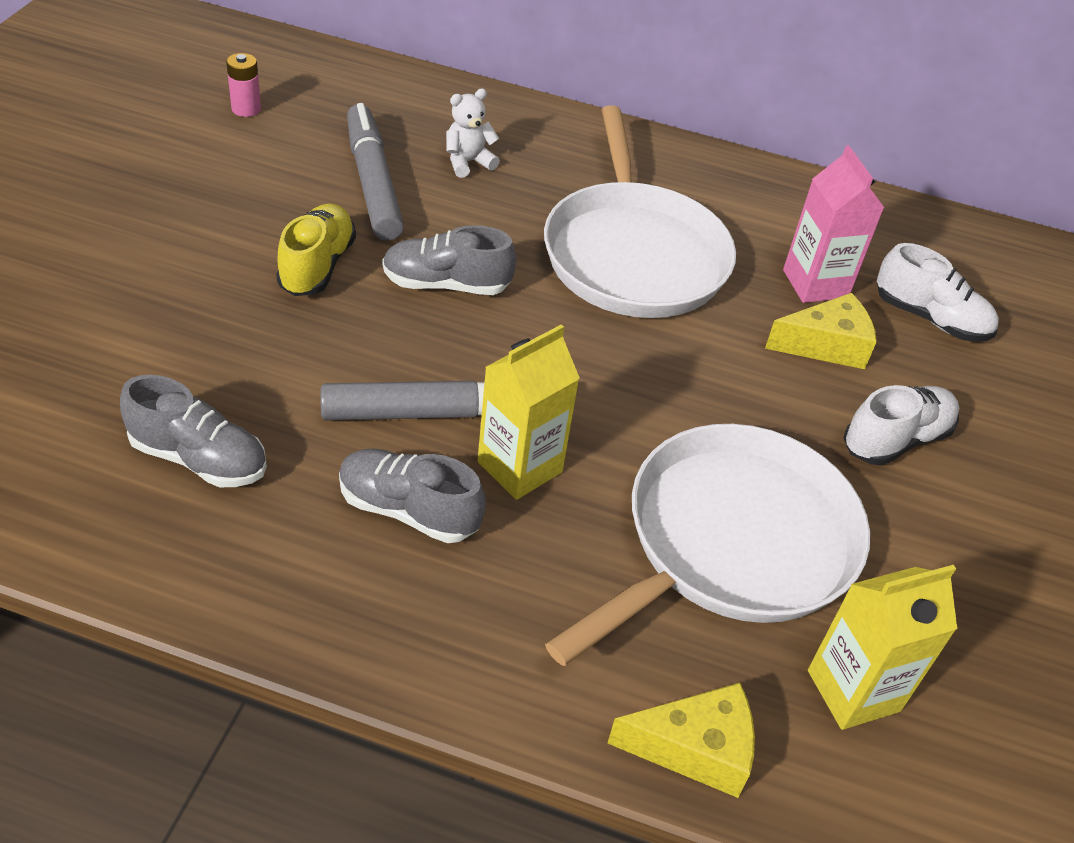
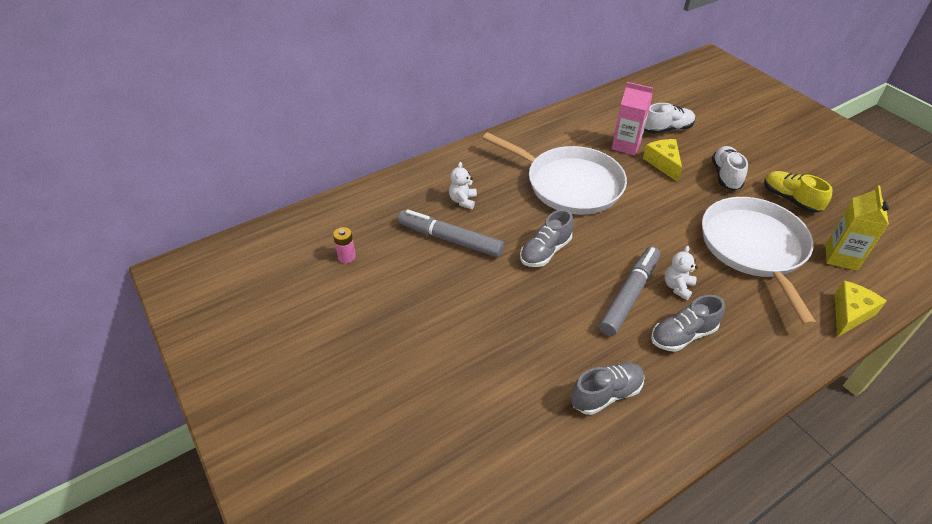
camera: 45 degrees left, 0 degrees up
(317, 266) = (497, 289): yellow shoe -> yellow shoe (790, 199)
(519, 467) = (677, 287): yellow carton -> white teddy bear
(826, 345) = (663, 163): yellow cheese -> yellow cheese turned 45 degrees counterclockwise

